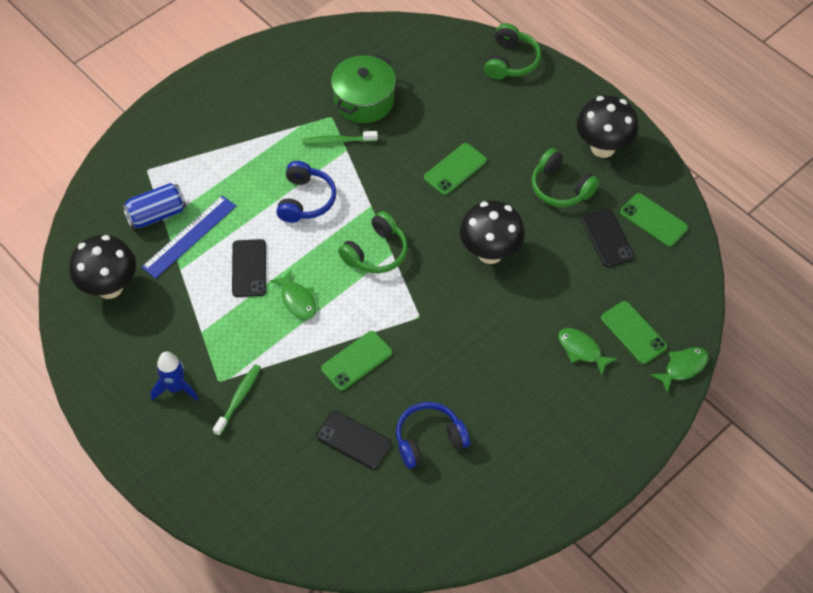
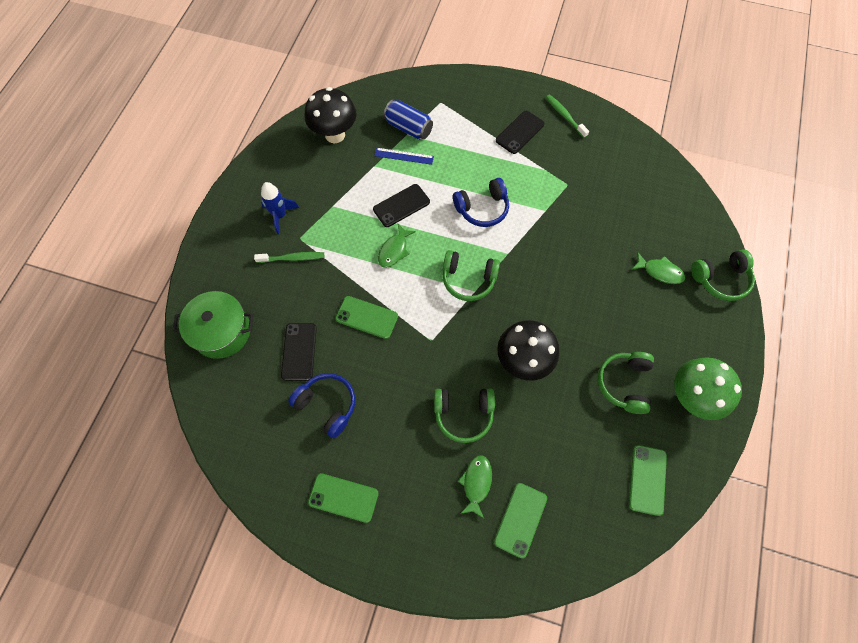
camera: 60 degrees right, 10 degrees up
(189, 236) = (404, 156): blue ruler -> blue ruler, size x0.65
(337, 141) = (548, 200): green toothbrush -> green toothbrush (564, 116)
(364, 100) = (598, 197): green pot -> green pot (222, 331)
(455, 169) = (583, 294): green phone -> green phone (343, 497)
(511, 327) = (463, 414): none -> green headphones
(603, 148) = (690, 397): black mushroom -> green mushroom
(607, 238) = (601, 448): black phone -> black phone (519, 132)
(683, 367) = (512, 583): green fish -> green fish (660, 272)

